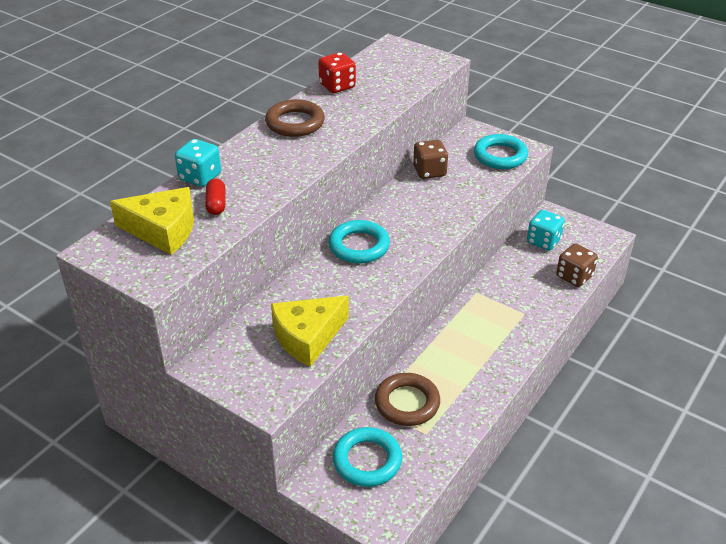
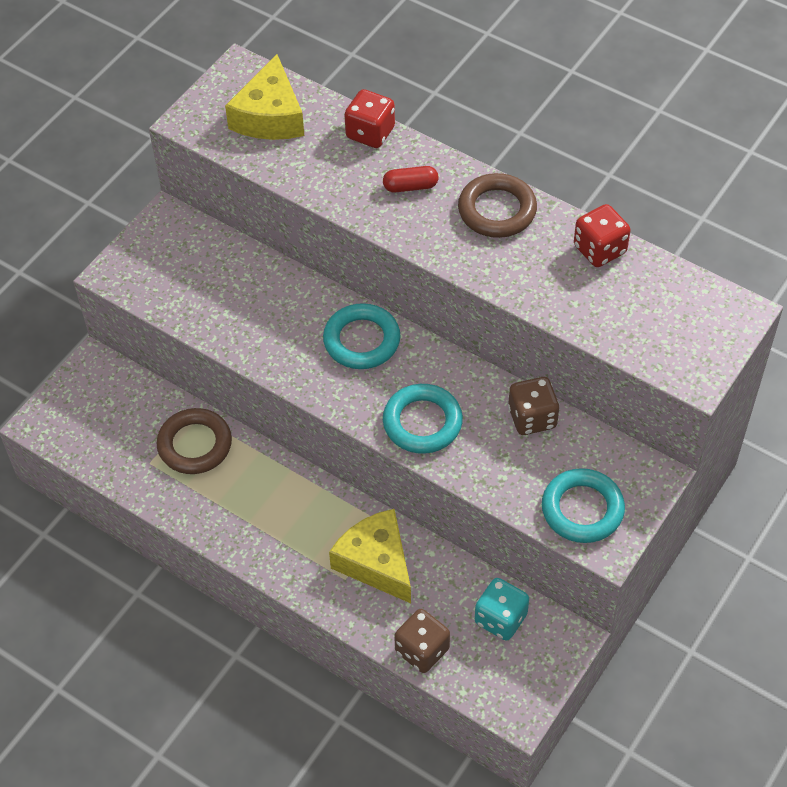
camera: 90 degrees right, 15 degrees up
(200, 177) = (370, 133): turquoise dice -> red dice
(216, 204) = (317, 154): red capsule -> red capsule (410, 186)
(308, 337) = (203, 300): yellow cheese -> yellow cheese (376, 562)
(367, 460) = (117, 409): turquoise ring -> turquoise ring (422, 422)

